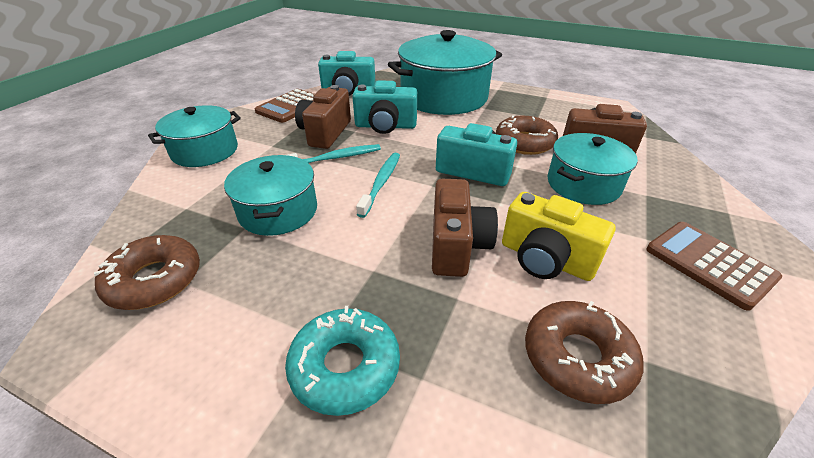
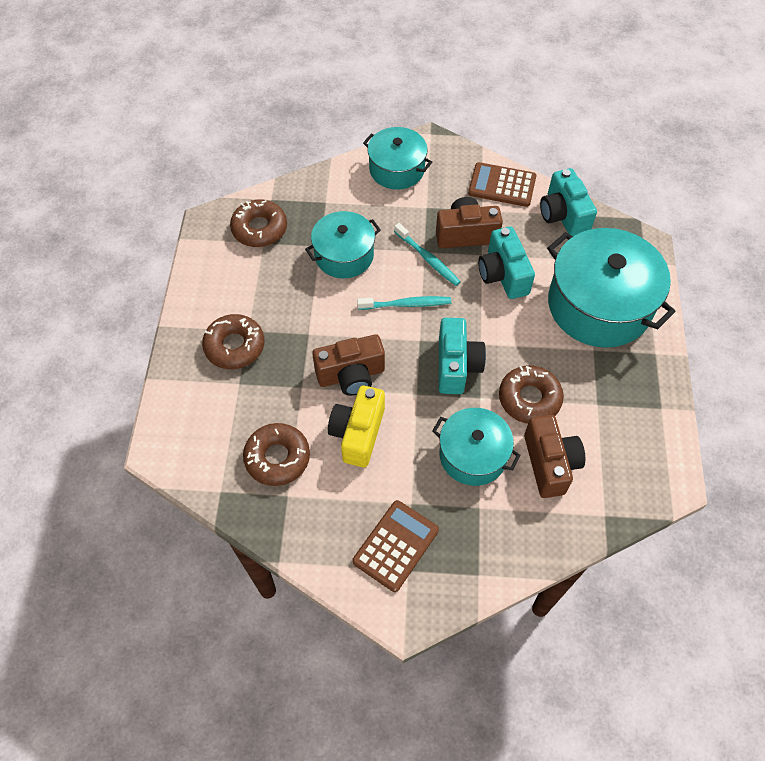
camera: 70 degrees right, 20 degrees up
(345, 366) = (234, 346): turquoise donut -> brown donut

